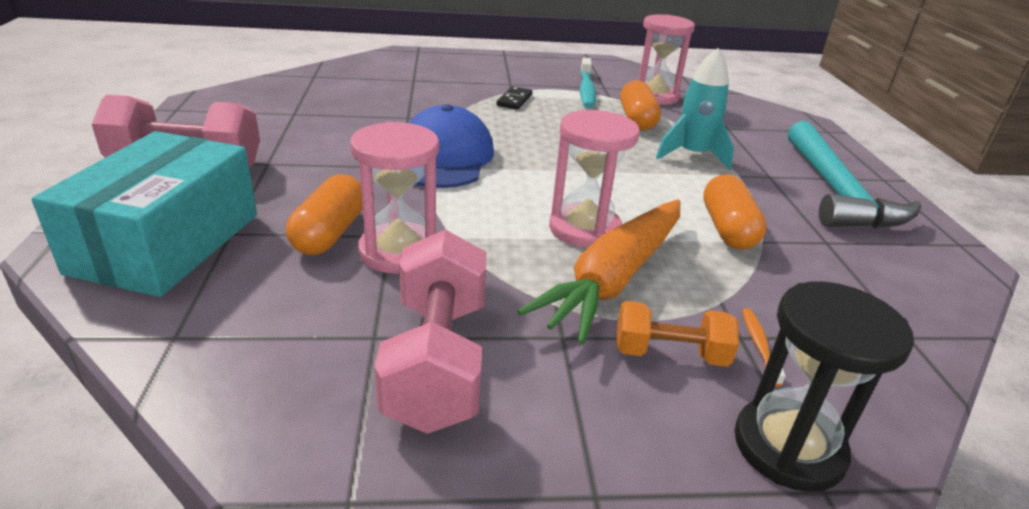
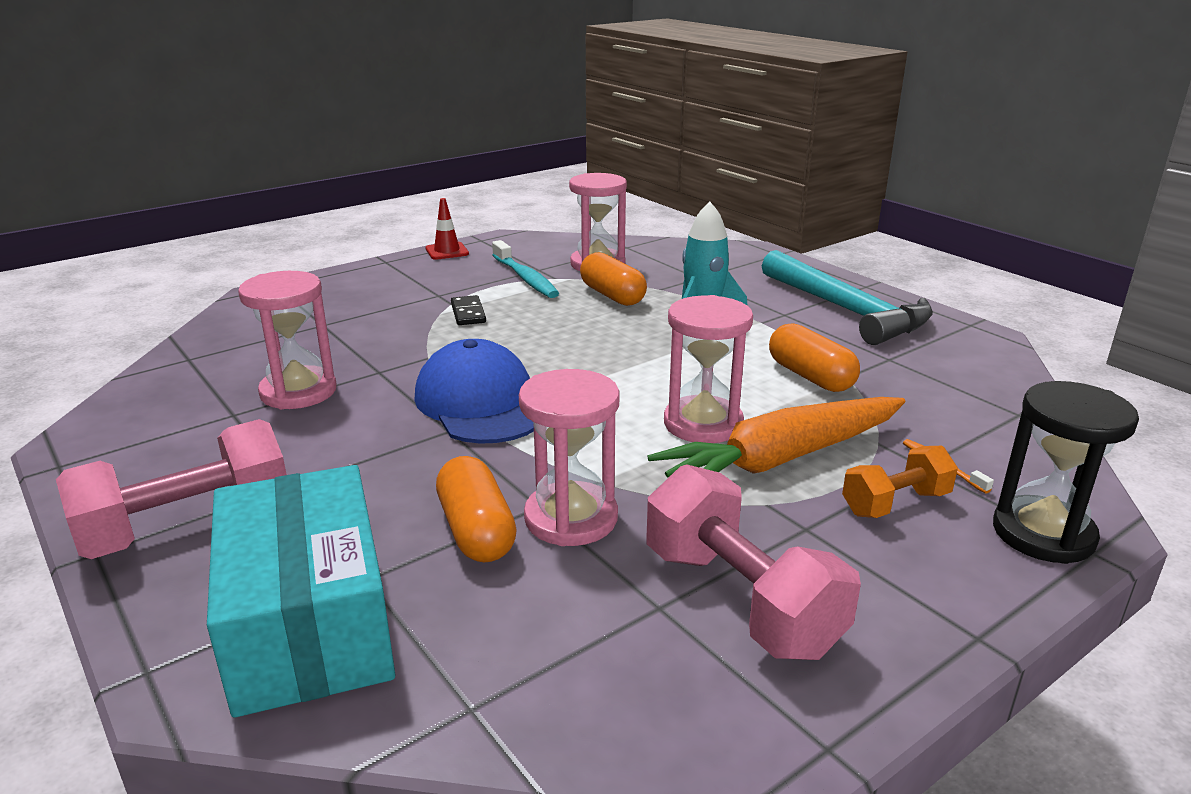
camera: 30 degrees left, 5 degrees down
(345, 113) = (298, 392): none -> pink hourglass
(554, 59) = (447, 251): none -> red traffic cone
(614, 278) = (781, 459): orange carrot -> orange carrot turned 60 degrees clockwise

